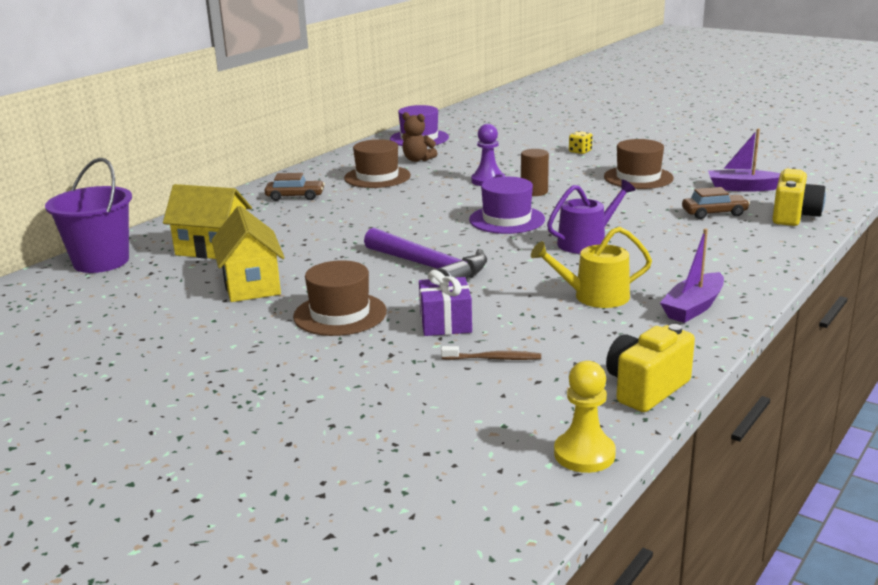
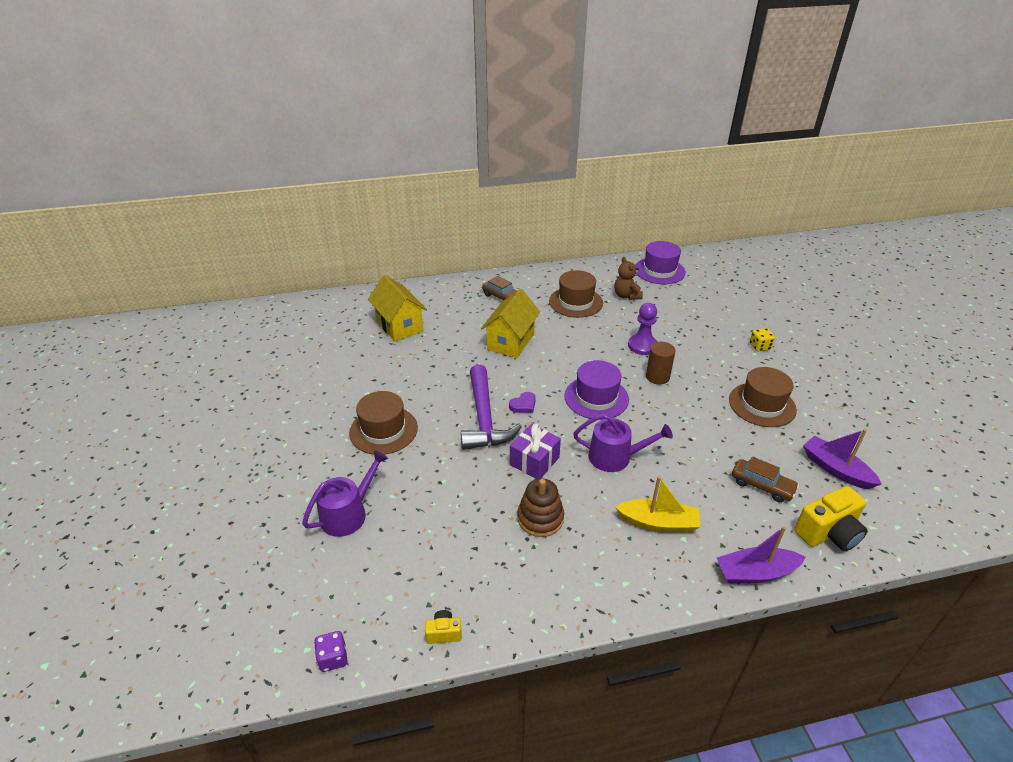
camera: 40 degrees right, 15 degrees up
(101, 262) = (339, 305): purple bucket -> none
(251, 285) = (376, 372): yellow house -> yellow house (510, 341)
(414, 375) = (348, 514): none -> purple watering can
(445, 323) = (423, 479): purple gift -> purple gift (534, 461)
(450, 247) = (523, 405): none -> purple heart
(493, 358) = (403, 532): brown toothbrush -> none
(584, 454) = (333, 658): yellow pawn -> purple dice
(594, 296) = (540, 518): yellow watering can -> brown stacking toy
(646, 388) = (444, 633): yellow camera -> yellow camera, size x0.50
(683, 259) = (658, 522): none -> yellow boat
(693, 307) = (588, 579): purple boat -> purple boat (756, 572)

